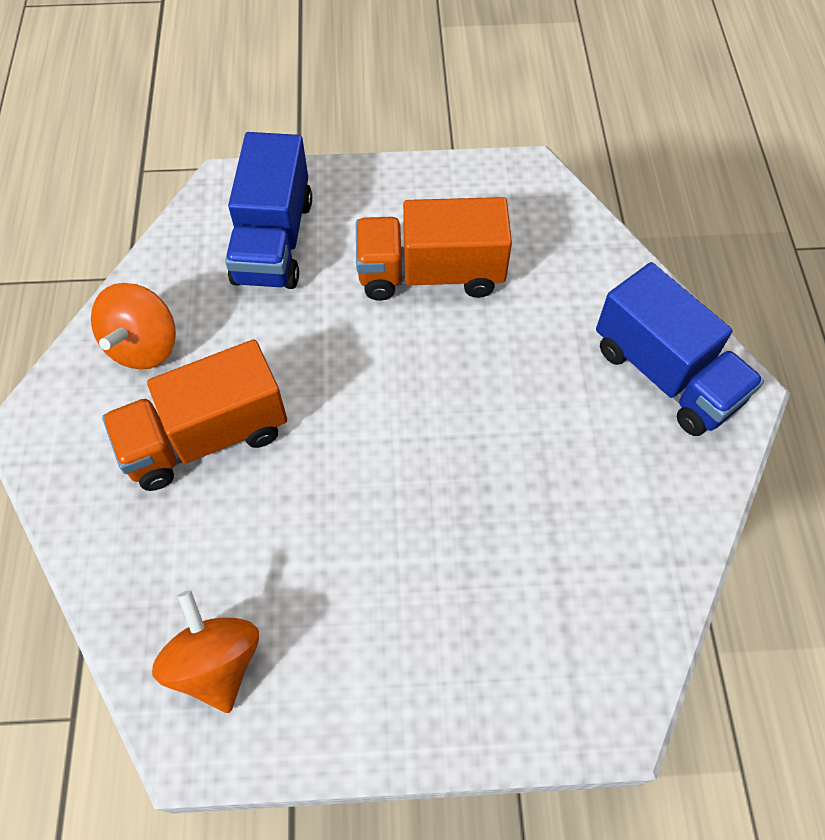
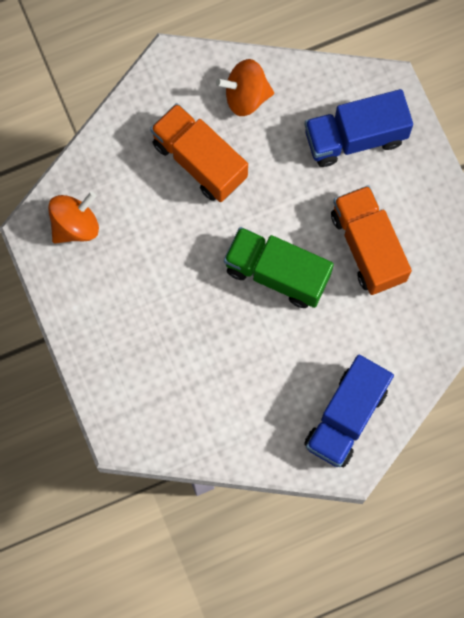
camera: 70 degrees right, 15 degrees up
(423, 392) = (277, 273): none -> green truck

